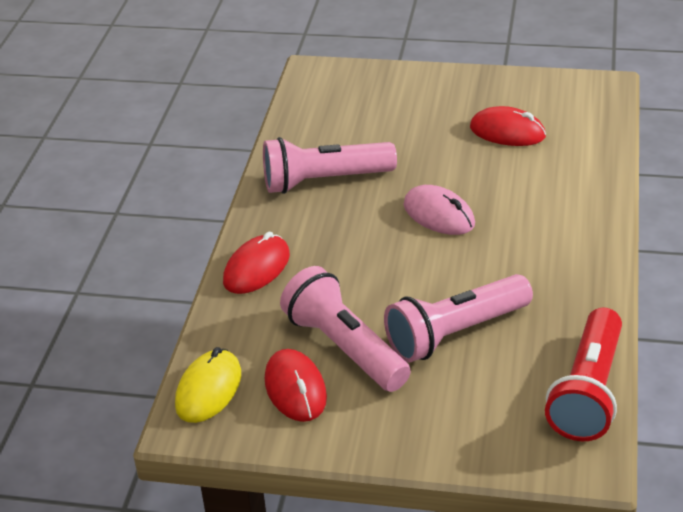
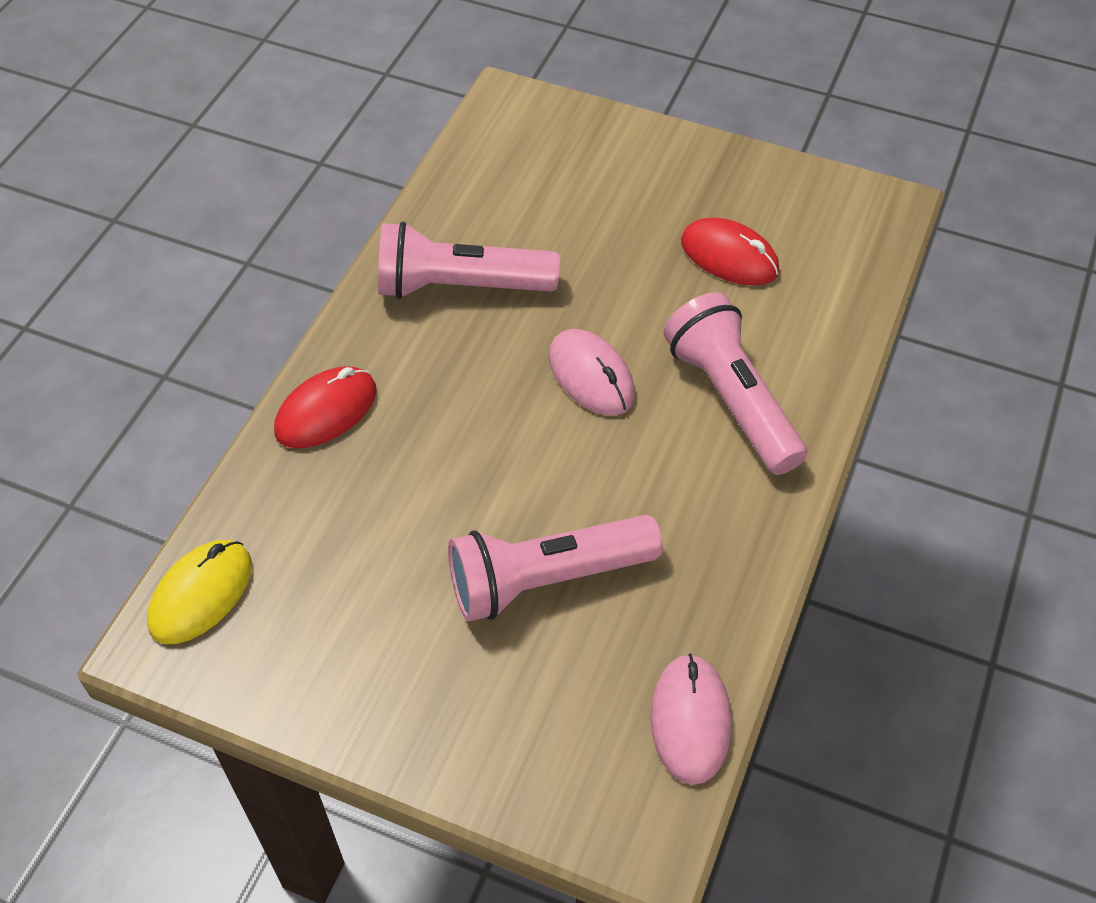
camera: 10 degrees right, 15 degrees up
(295, 389) = (310, 620): red mouse -> none
(344, 348) = (395, 568): pink flashlight -> pink flashlight (731, 400)
(588, 392) = (690, 720): red flashlight -> pink mouse

